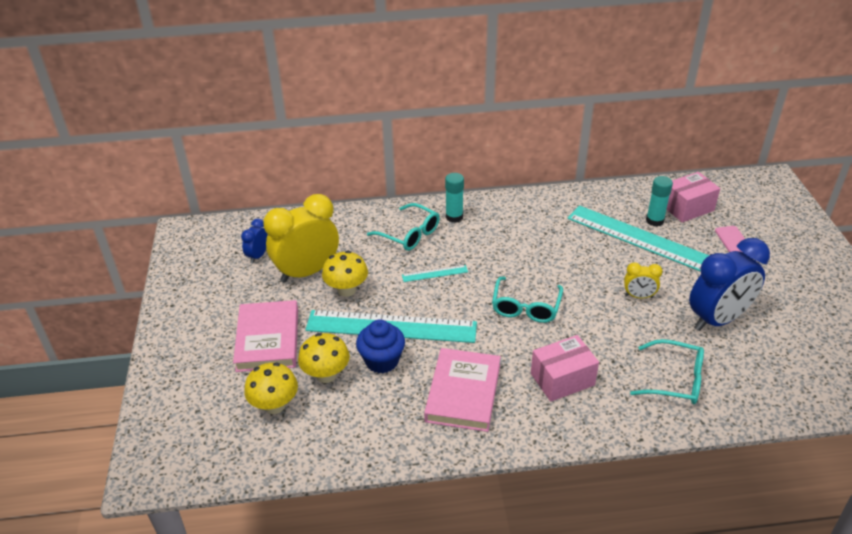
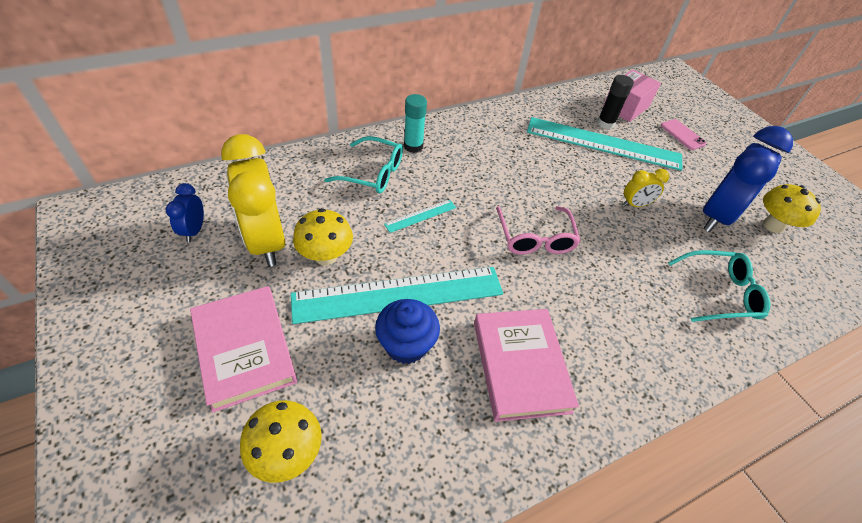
camera: 25 degrees left, 10 degrees up
(307, 272) = (267, 241): yellow clock -> yellow clock turned 60 degrees counterclockwise
(326, 375) = (343, 384): yellow mushroom -> yellow mushroom (773, 225)
(526, 307) = (535, 238): turquoise glasses -> pink glasses
(562, 379) = (615, 319): pink box -> none
(654, 221) = (605, 123): turquoise glue stick -> black glue stick

